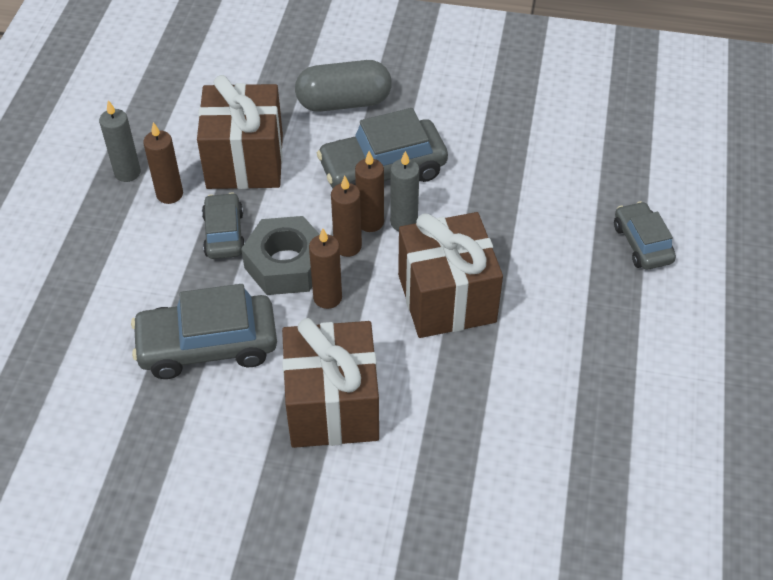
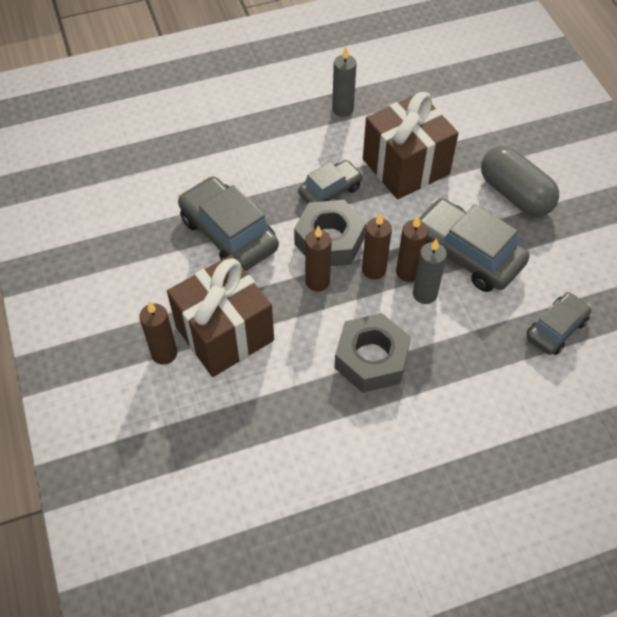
camera: 60 degrees right, 5 degrees up
(169, 194) = (342, 142): brown candle -> brown candle (164, 353)
(447, 298) = (371, 359): brown gift -> grey nut
(642, 243) = (537, 481): grey car -> grey car (556, 329)

